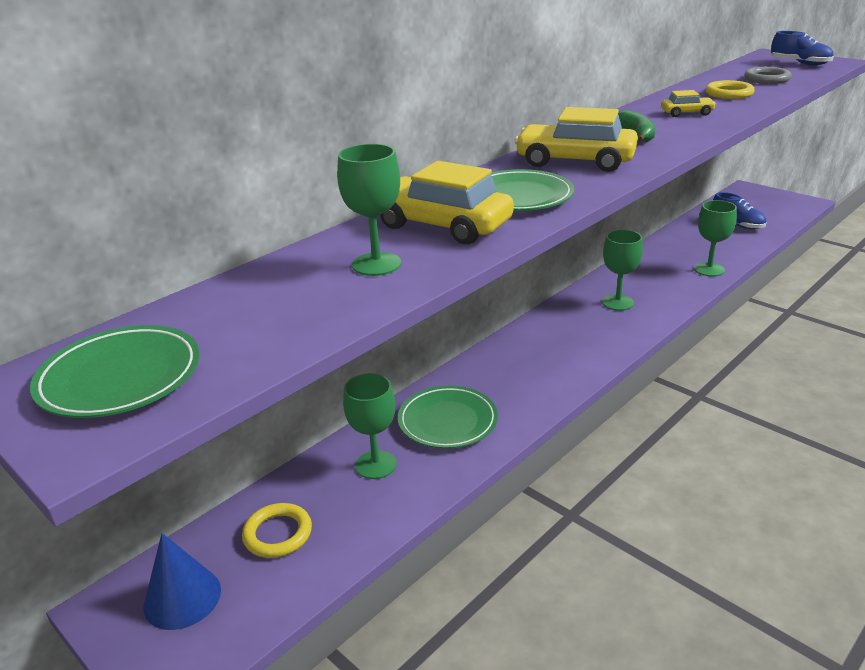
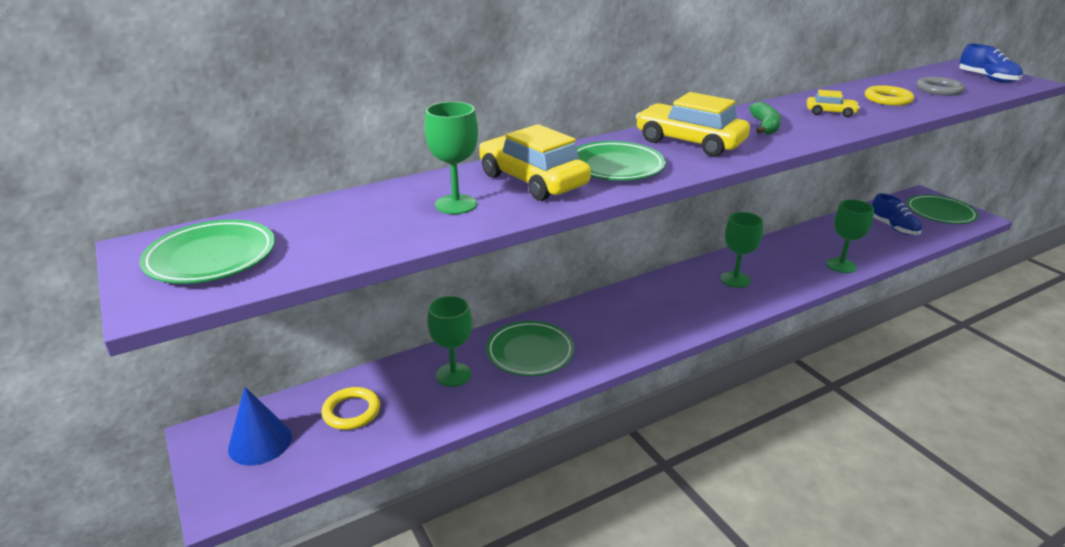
camera: 15 degrees right, 0 degrees up
(770, 203) = (940, 213): none -> green plate

